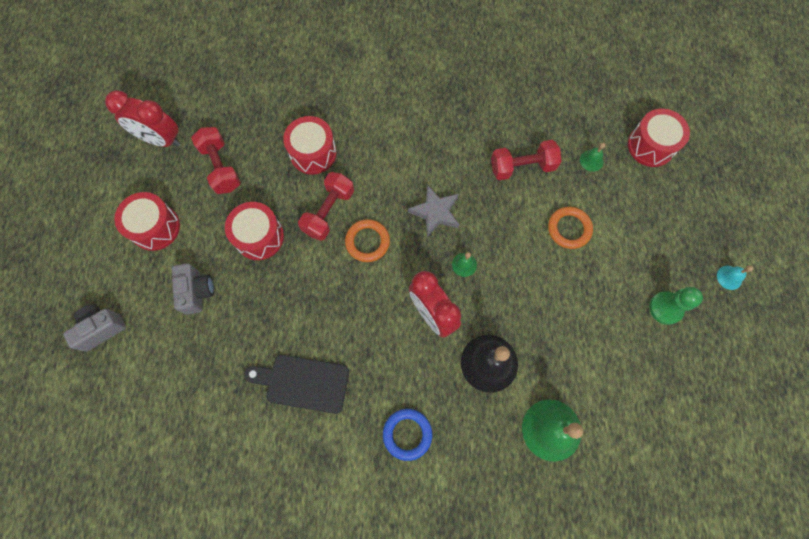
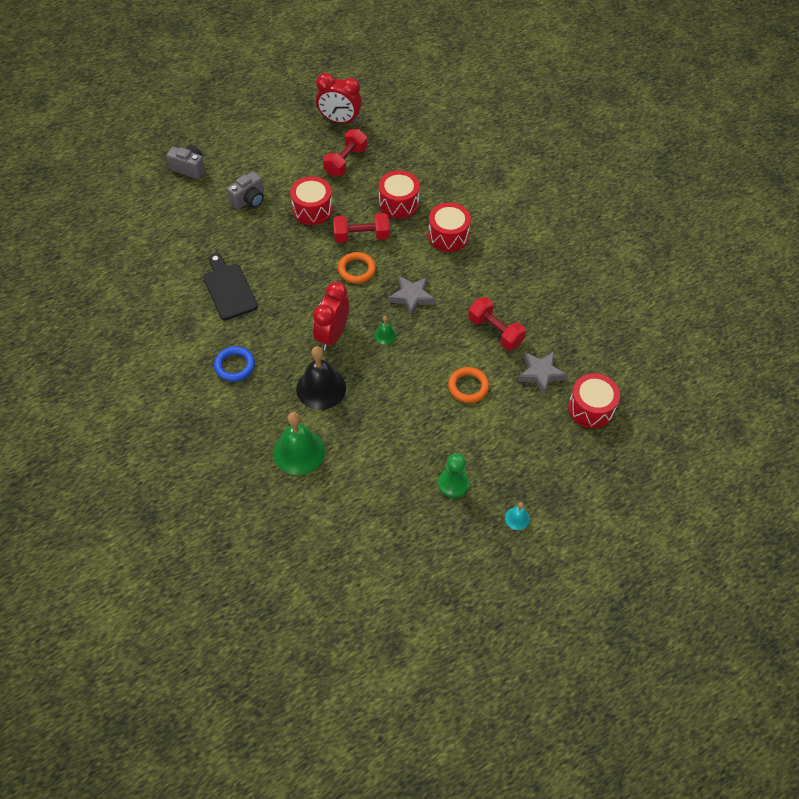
camera: 55 degrees right, 15 degrees down
(155, 227) = (276, 154): red drum -> red drum (448, 236)
(161, 139) = (339, 120): red clock -> red clock turned 60 degrees counterclockwise
(591, 160) = (540, 373): green bell -> grey star

